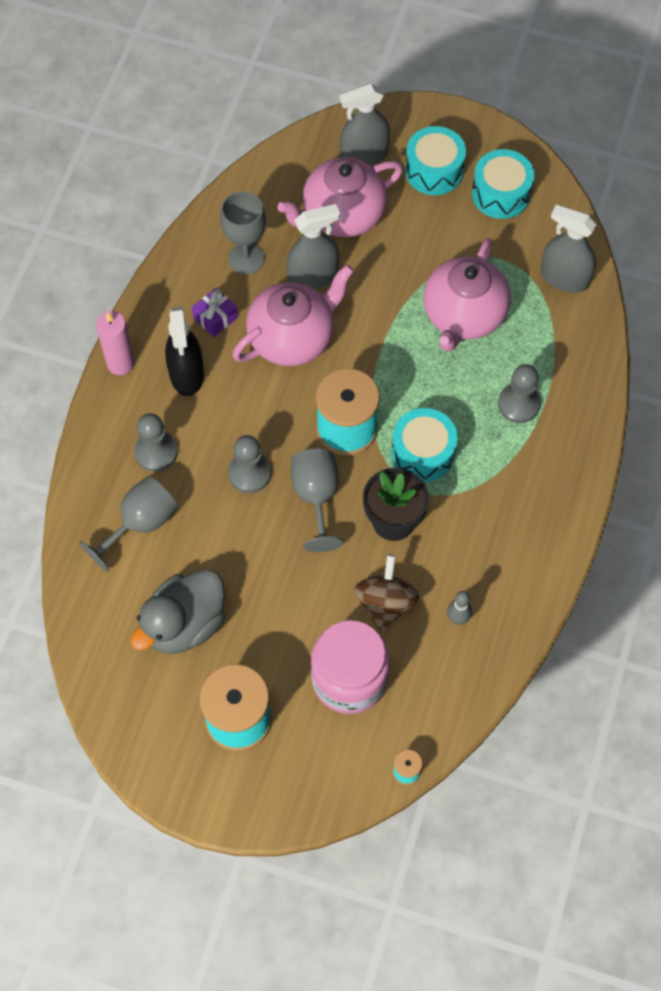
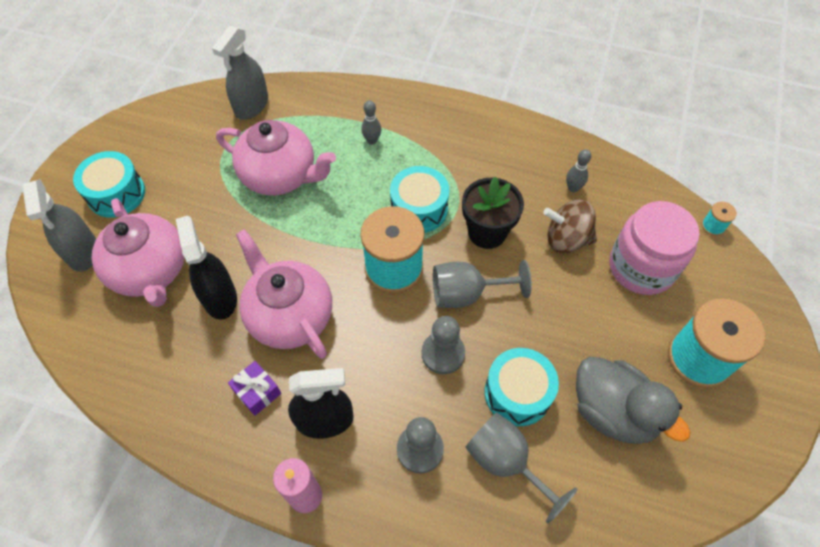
camera: 90 degrees left, 5 degrees down
(246, 259) = (186, 362): grey goblet -> none
(313, 276) = (219, 297): grey spray bottle -> black spray bottle
(501, 194) = (155, 145): turquoise drum -> turquoise drum (517, 393)
(518, 404) = (372, 140): grey pawn -> grey bowling pin

